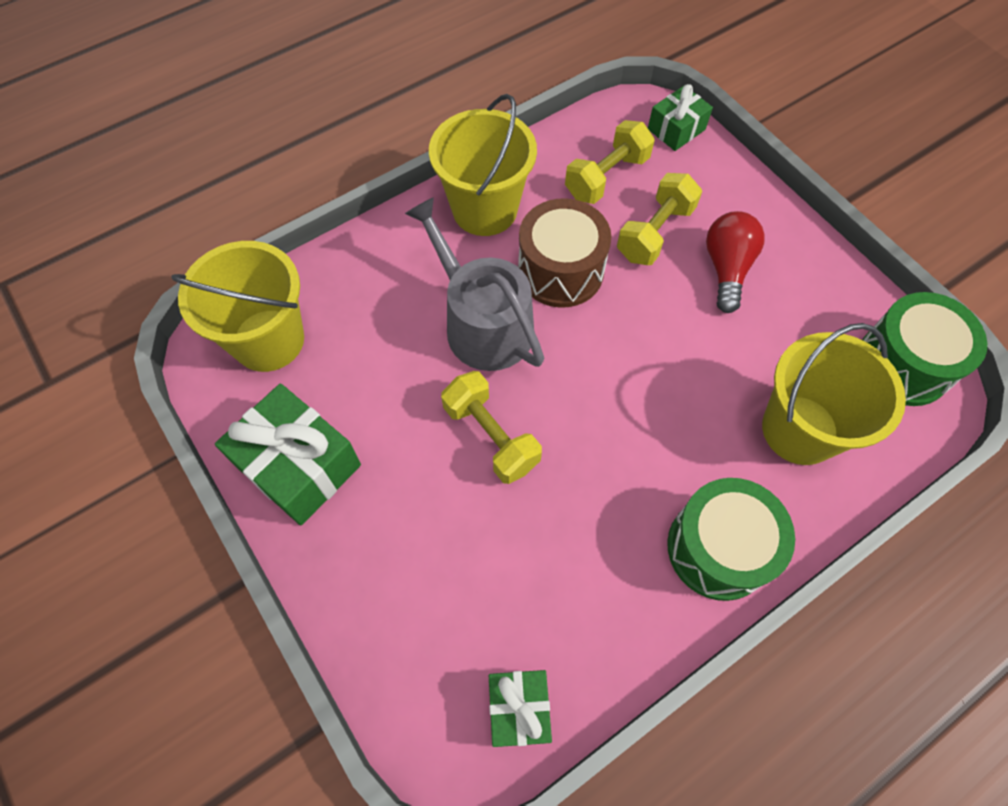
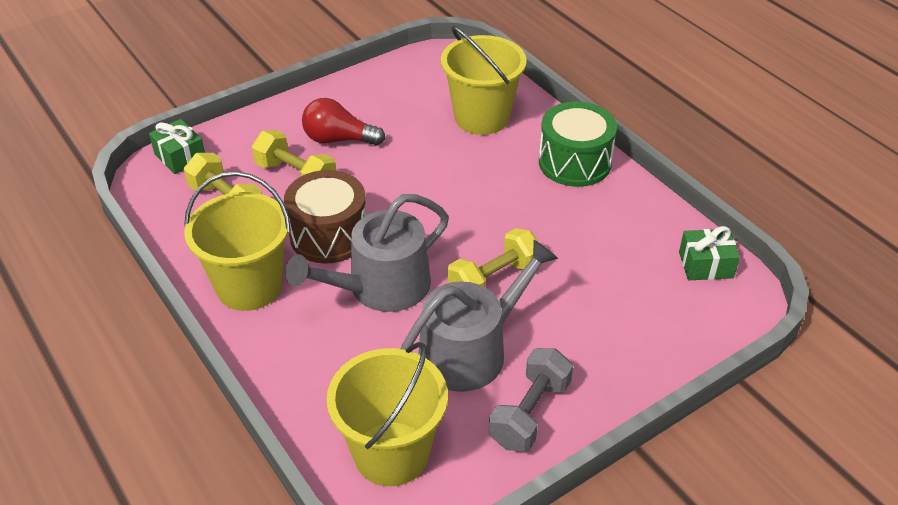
camera: 90 degrees left, 20 degrees down
(299, 465) = (530, 413): green gift -> grey dumbbell
(388, 410) = (471, 350): none -> grey watering can
(903, 364) = (429, 67): green drum -> none

